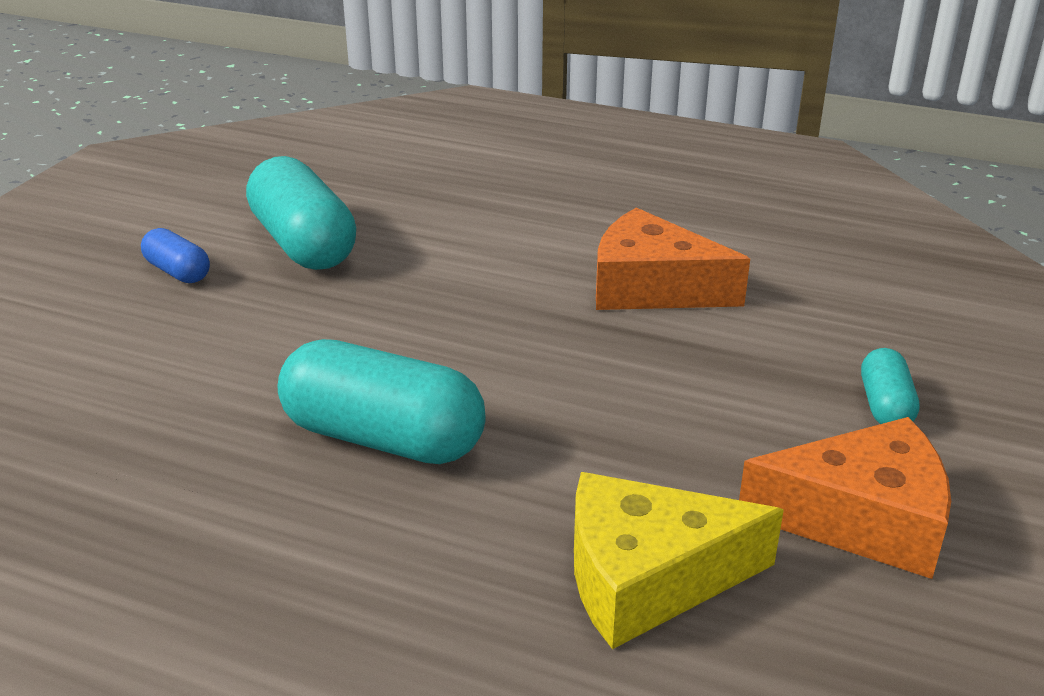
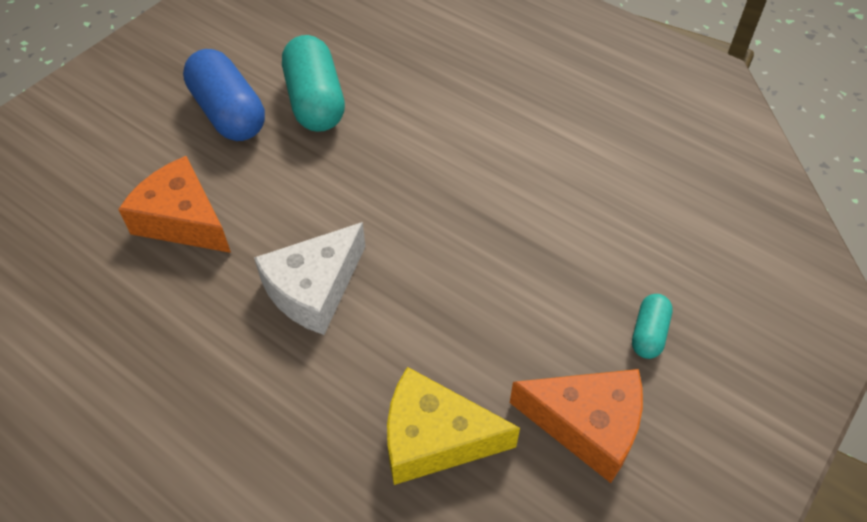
camera: 15 degrees right, 20 degrees up
(178, 272) = (229, 113): blue capsule -> blue capsule, size x1.99
(383, 438) = (314, 289): turquoise capsule -> white cheese
(652, 287) = (534, 190): orange cheese -> orange cheese (182, 220)

